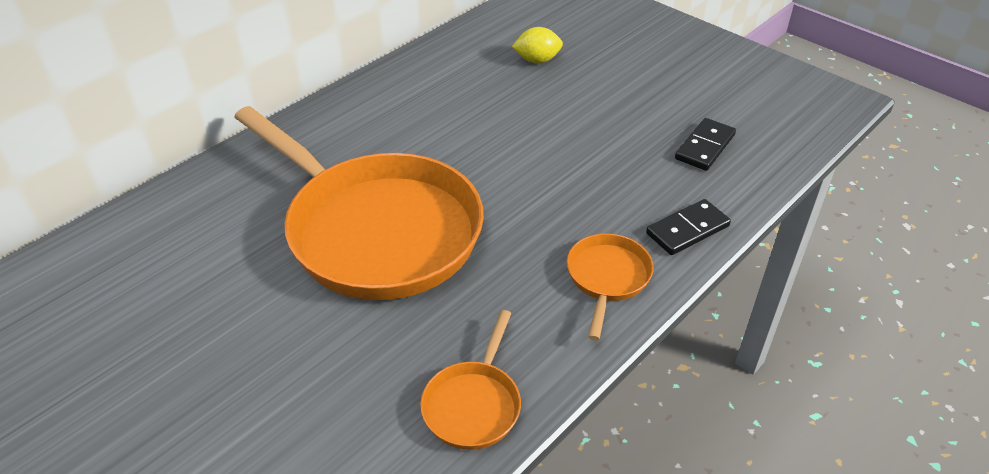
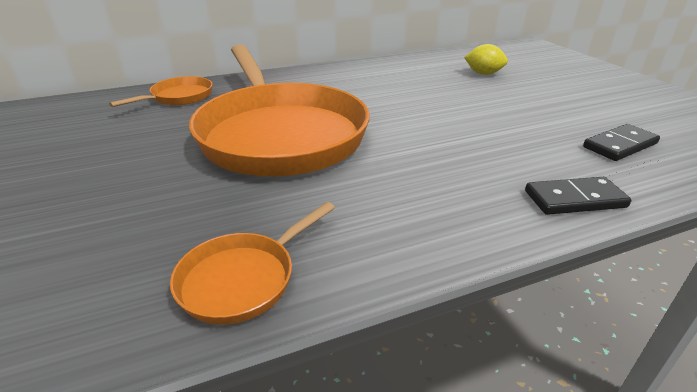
camera: 25 degrees right, 10 degrees down
(607, 278) = (462, 215): orange pan -> orange pan (179, 97)

